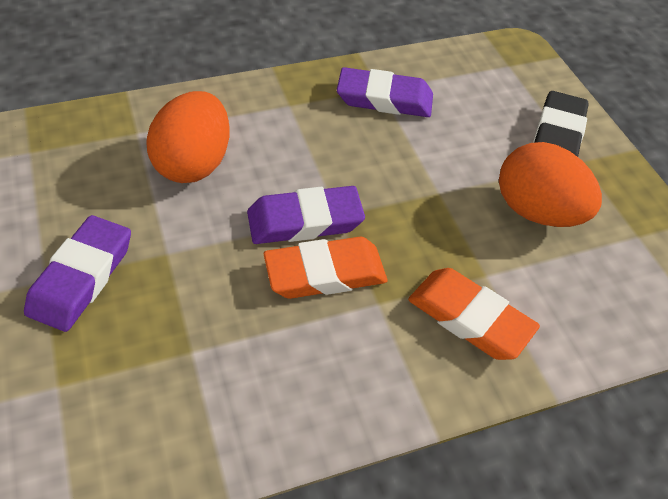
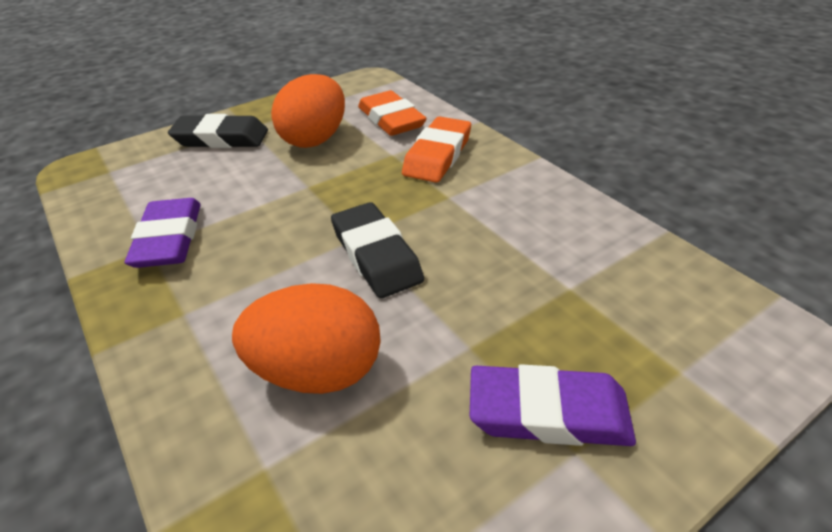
camera: 100 degrees left, 10 degrees down
(305, 221) = (376, 255): purple eraser -> black eraser
(325, 273) = (434, 229): orange eraser -> orange eraser (391, 119)

